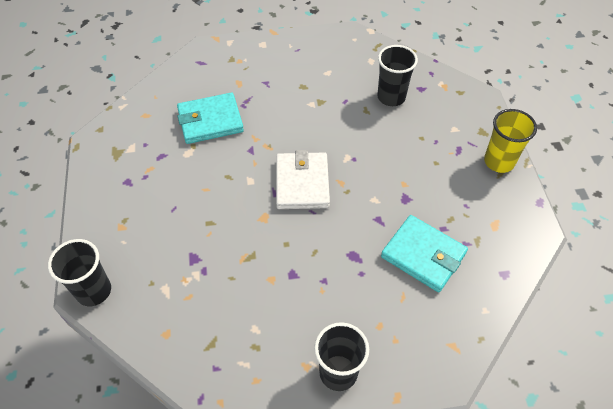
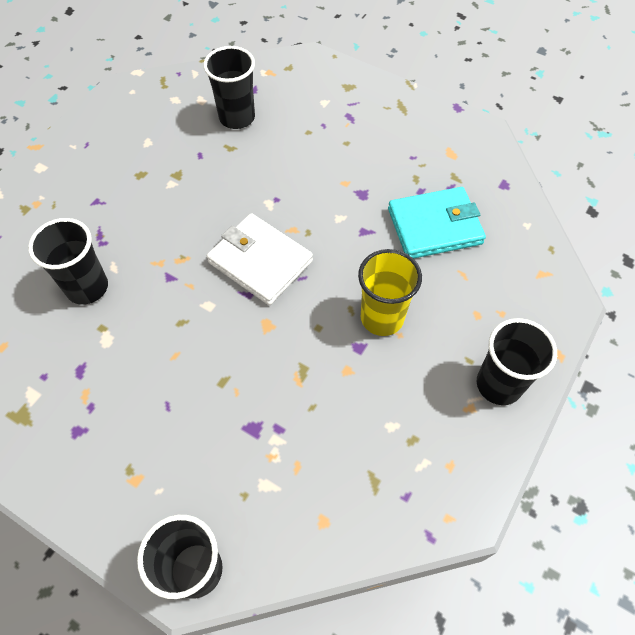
camera: 50 degrees left, 5 degrees up
(210, 121) = (87, 287): turquoise wallet -> black cup
(499, 161) = (391, 100): yellow cup -> yellow cup (382, 318)

